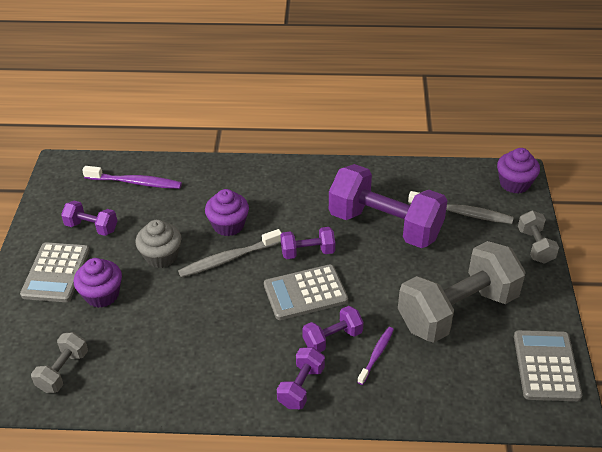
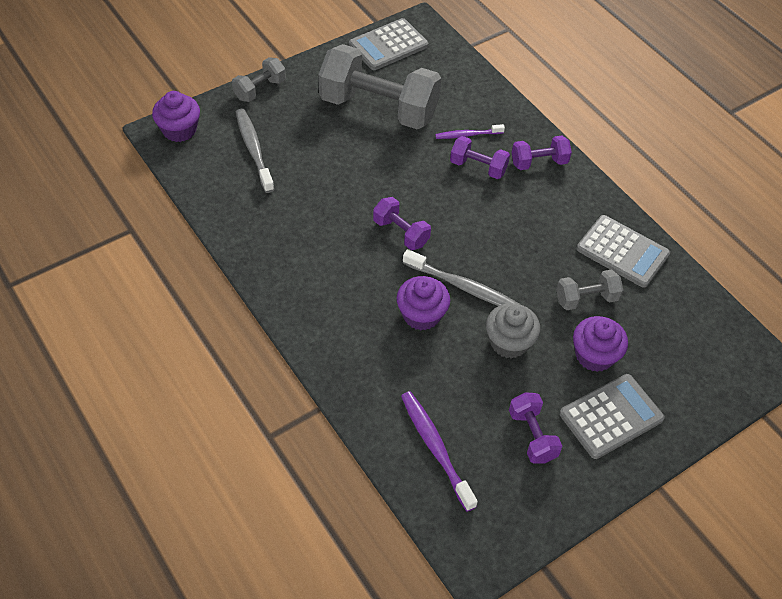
camera: 130 degrees left, 10 degrees up
(63, 371) = (685, 320): grey dumbbell -> grey dumbbell (586, 299)
(305, 293) = (449, 208): grey calculator -> grey calculator (622, 252)
(385, 225) = (317, 195): purple dumbbell -> none

